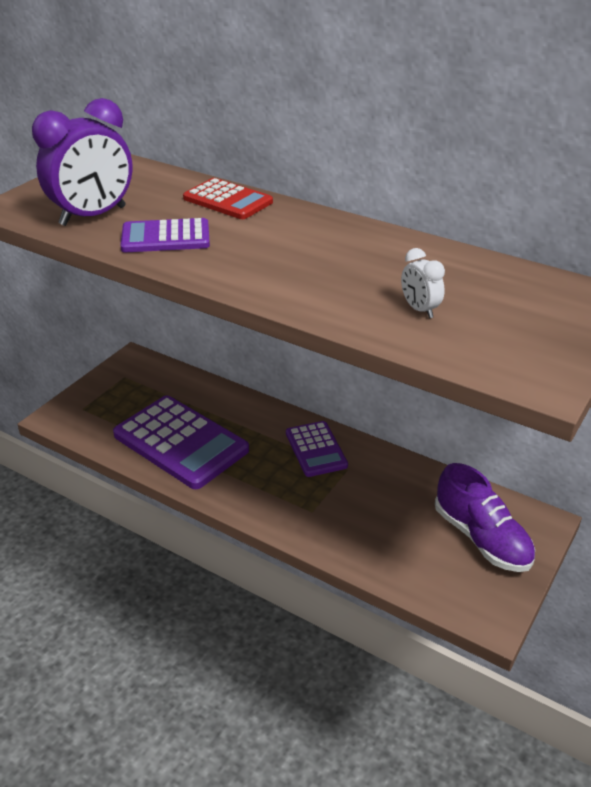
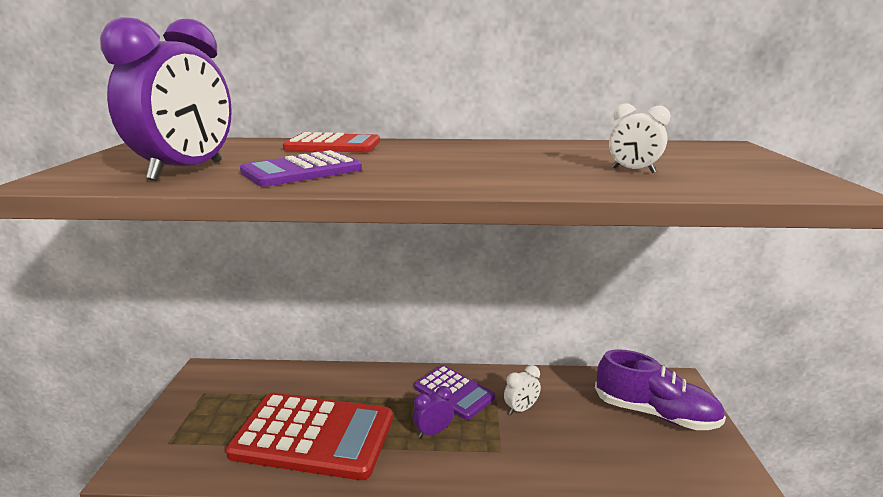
camera: 30 degrees left, 15 degrees down
(181, 442) = (314, 436): purple calculator -> red calculator
(271, 475) = (433, 432): none -> purple clock
(360, 486) = (521, 409): none -> white clock

